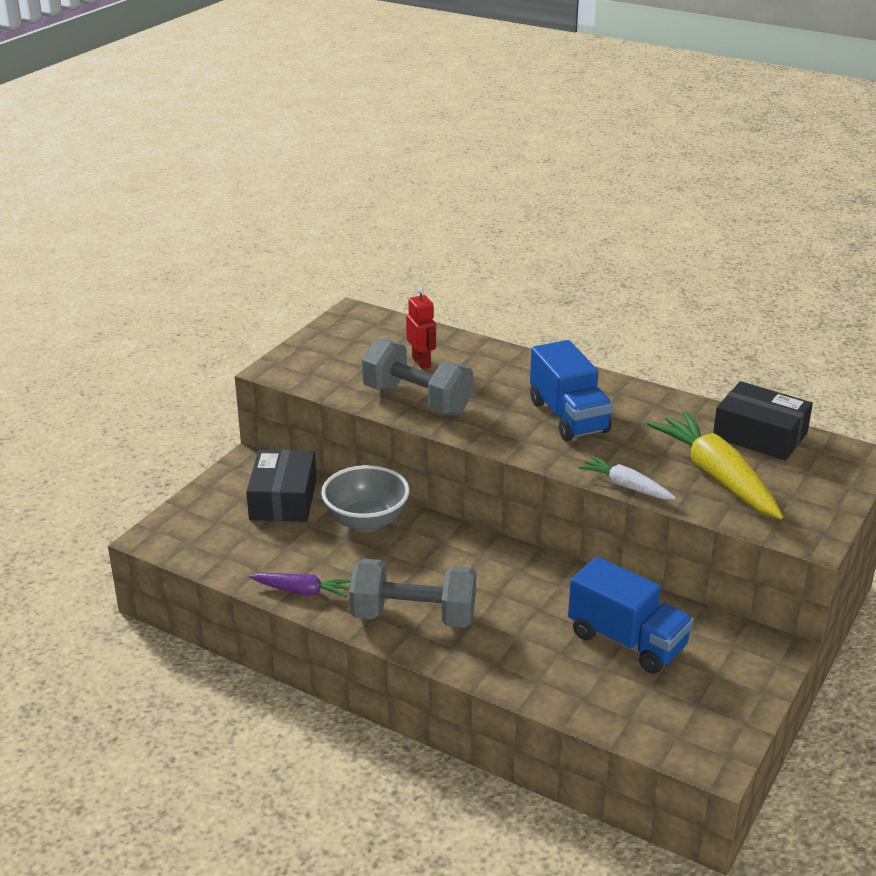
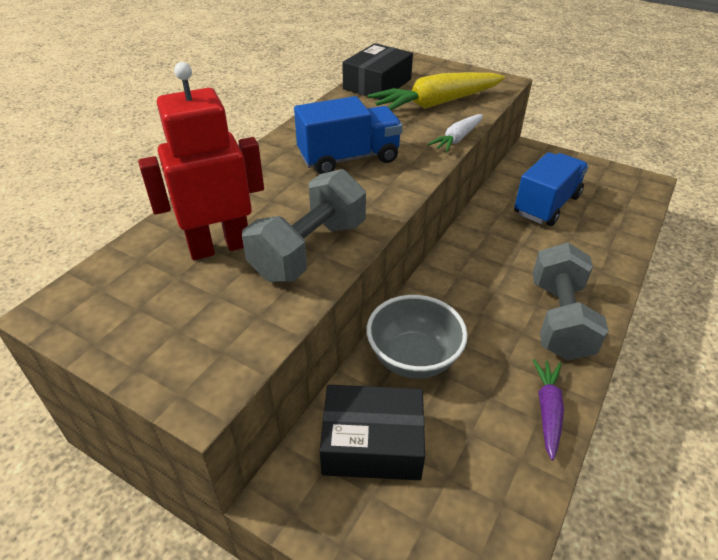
camera: 90 degrees left, 10 degrees up
(421, 362) = (219, 246): red robot -> red robot, size x1.82

